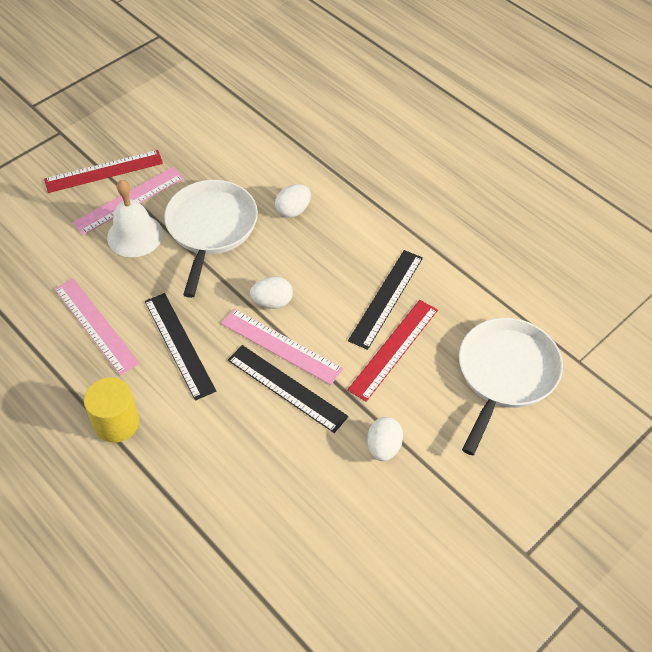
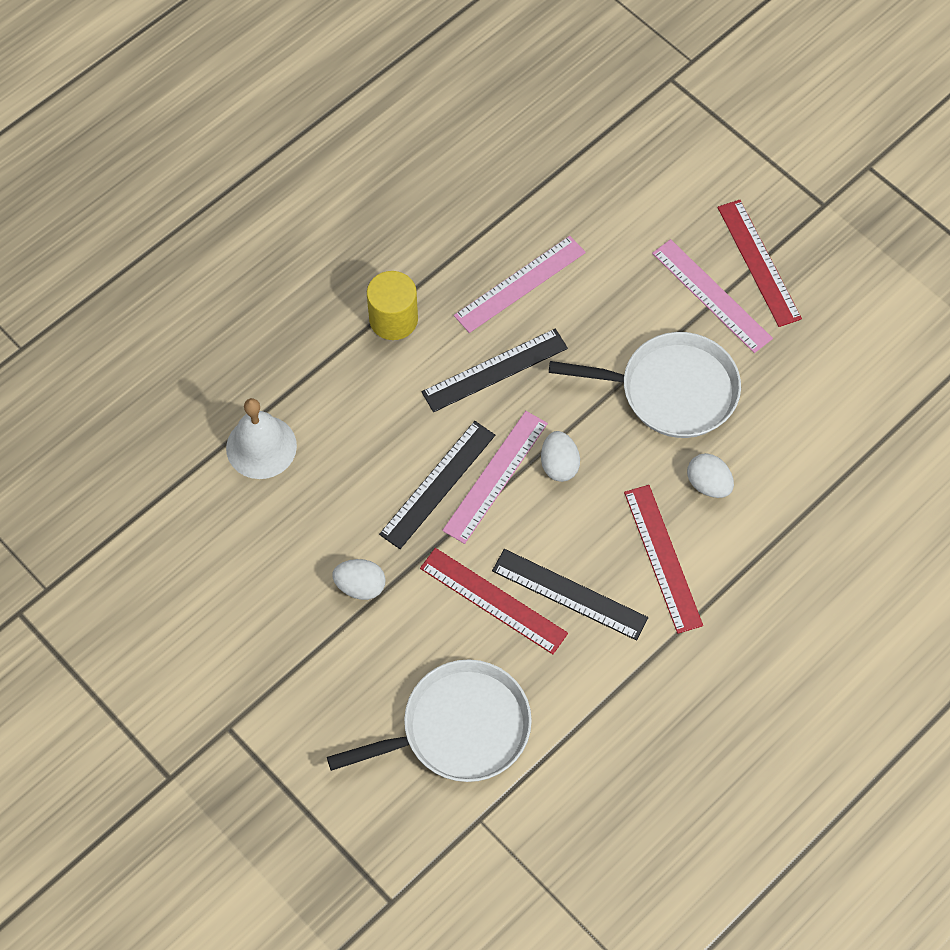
camera: 90 degrees right, 10 degrees up
(135, 235) = (655, 308): white bell -> white bell (261, 447)
(354, 240) = (663, 558): none -> red ruler
(505, 374) = (459, 728): white pan -> white pan turned 45 degrees counterclockwise

